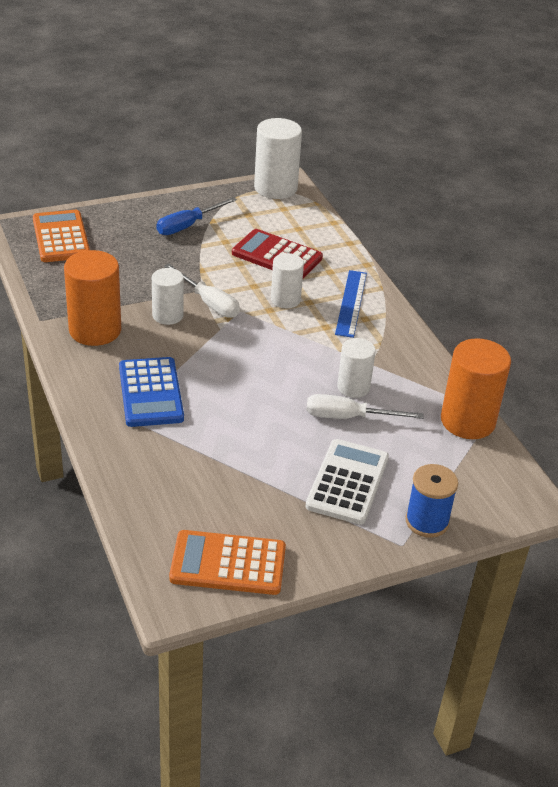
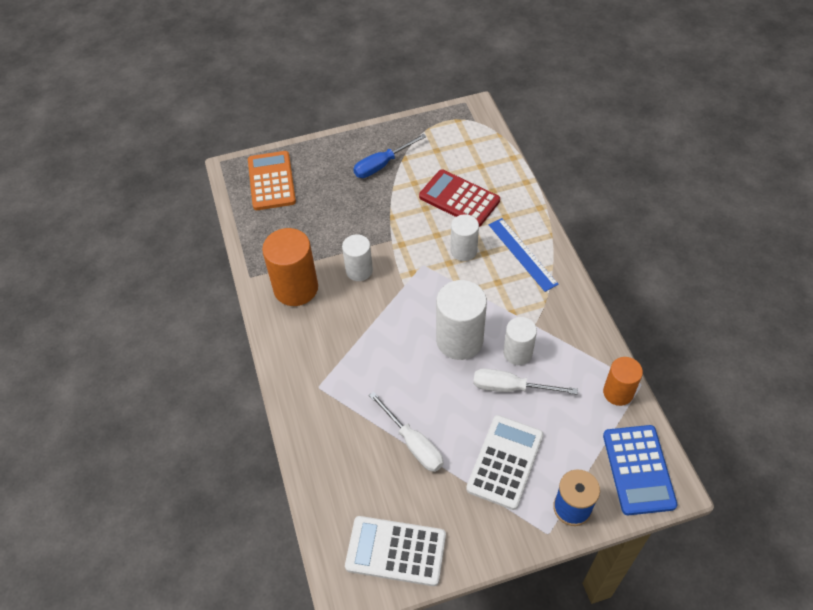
camera: 10 degrees right, 15 degrees up
(150, 393) = (340, 359): blue calculator -> blue calculator (638, 470)
(209, 303) = (396, 255): white screwdriver -> white screwdriver (413, 443)
(228, 563) = (396, 551): orange calculator -> white calculator
(275, 188) = (463, 117): white cylinder -> white cylinder (459, 340)
(351, 303) = (522, 254): blue ruler -> blue ruler turned 45 degrees counterclockwise
(467, 421) = (618, 392): orange cylinder -> orange cylinder, size x0.61

